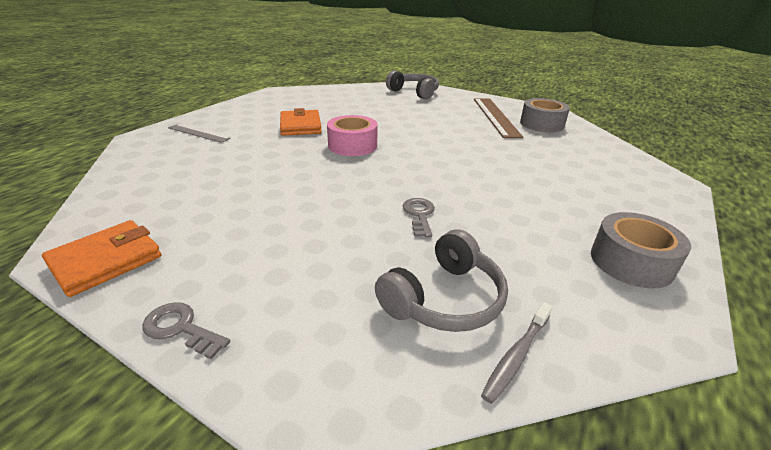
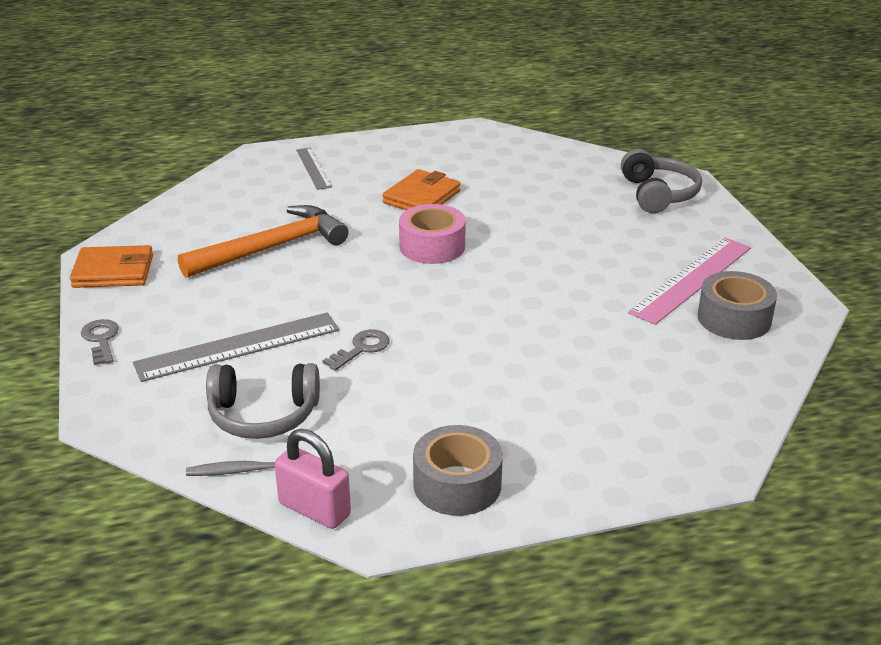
camera: 45 degrees right, 0 degrees up
(244, 184) = (272, 248): none -> orange hammer
(332, 260) = (238, 347): none -> grey ruler
(495, 116) = (691, 279): brown ruler -> pink ruler
(616, 346) = (314, 509): none -> pink padlock

